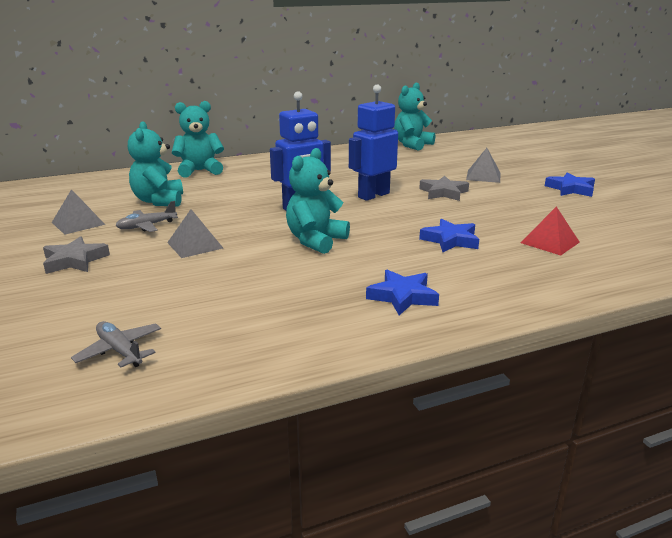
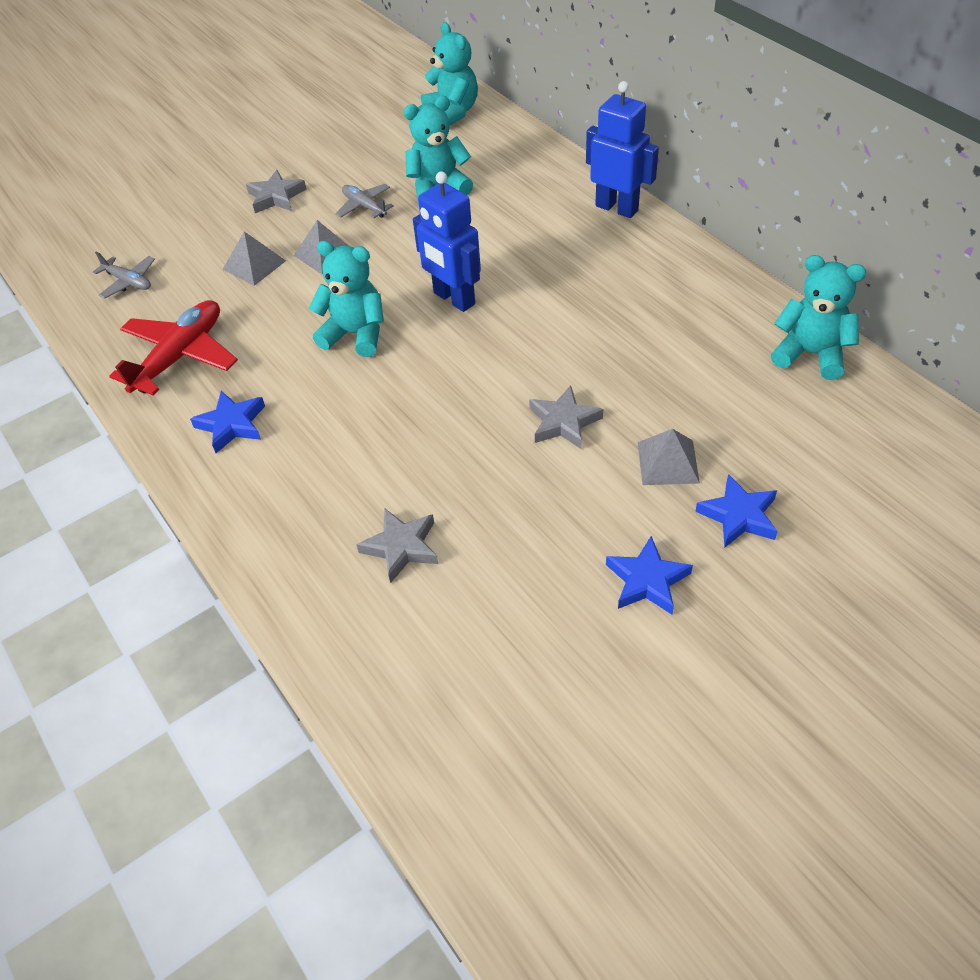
camera: 80 degrees right, 25 degrees up
(78, 223) = (360, 162): grey pyramid -> grey pyramid (254, 265)
(120, 351) = (128, 282): grey plane -> grey plane turned 90 degrees clockwise
(199, 171) = (556, 180): turquoise teddy bear -> turquoise teddy bear (452, 113)
(286, 320) = (180, 356): none -> red plane
(373, 195) = (524, 352): blue robot -> blue robot (617, 208)
(450, 240) = (384, 447): blue star -> blue star (739, 516)
(550, 242) = (401, 547): red pyramid -> grey star

